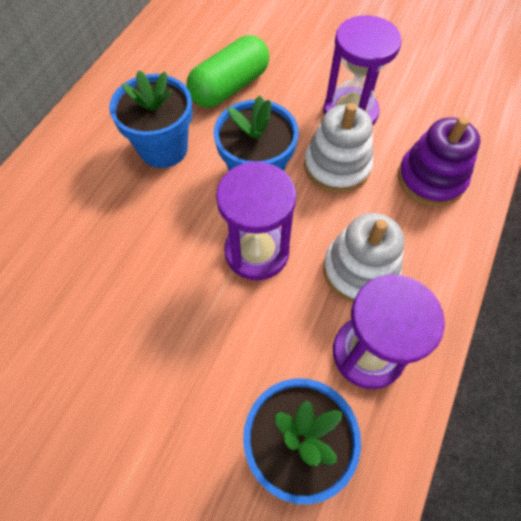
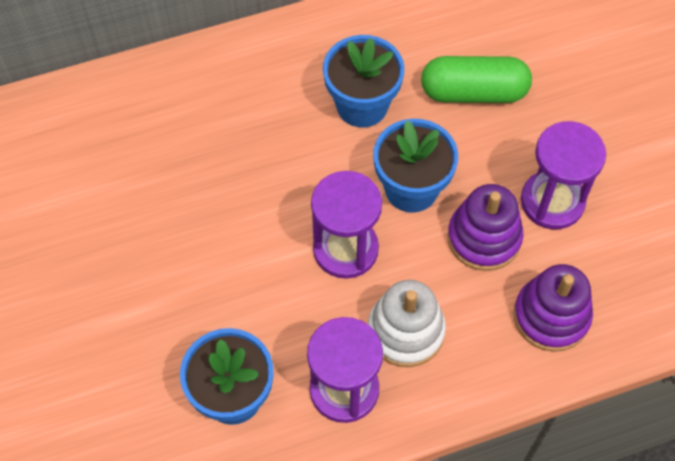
camera: 45 degrees right, 0 degrees up
(337, 166) = (484, 238): white stacking toy -> purple stacking toy

